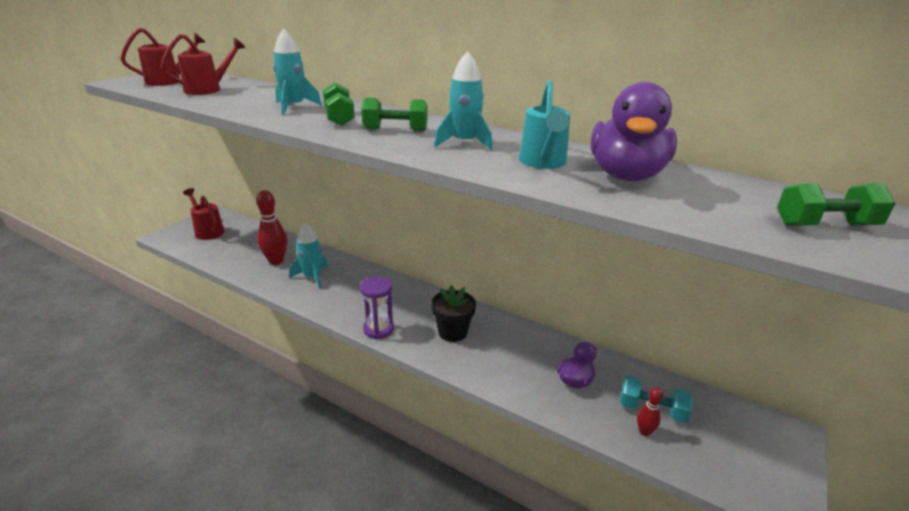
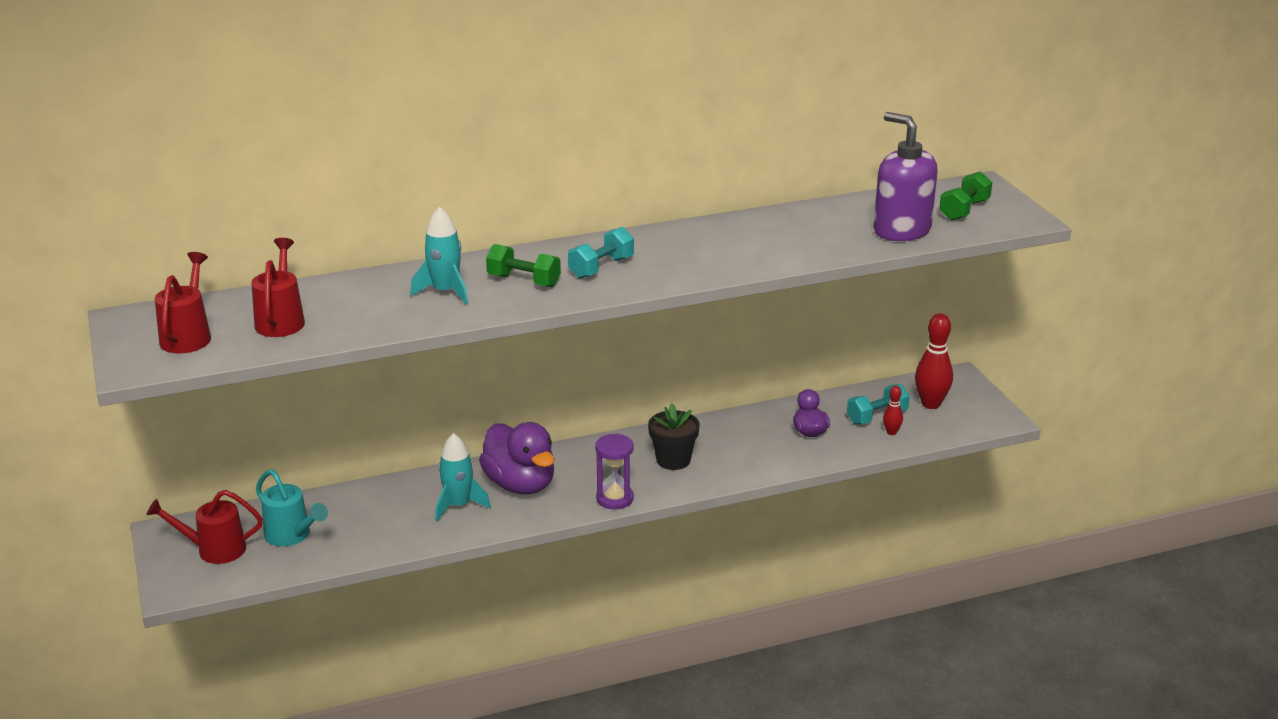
camera: 50 degrees left, 0 degrees up
(276, 261) = (382, 519): red bowling pin -> red bowling pin (931, 404)
(395, 130) = (601, 268): green dumbbell -> turquoise dumbbell
(464, 143) = (679, 252): turquoise rocket -> none
(543, 163) = (764, 242): turquoise watering can -> turquoise watering can (291, 536)
(626, 176) = (826, 226): purple duck -> purple duck (520, 484)
(700, 208) = (901, 230): none -> purple soap dispenser

